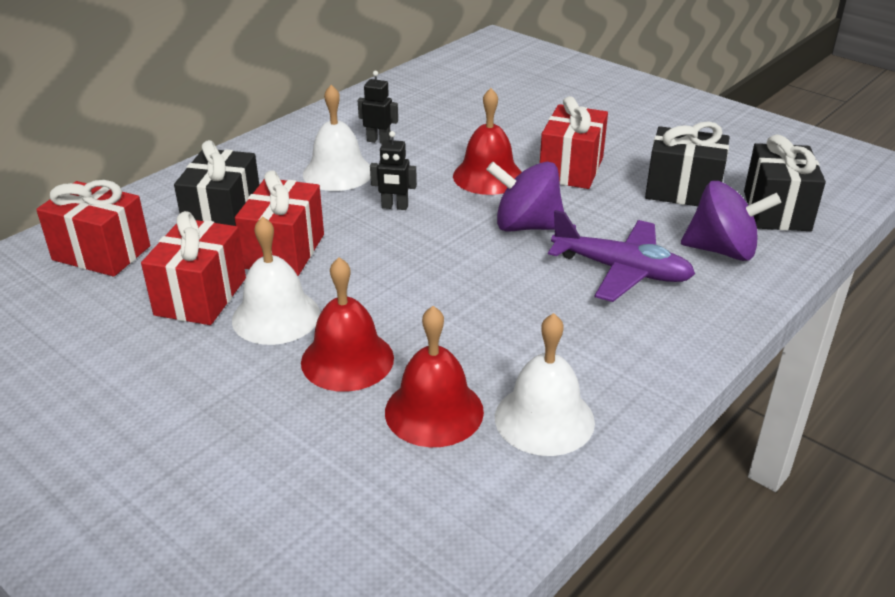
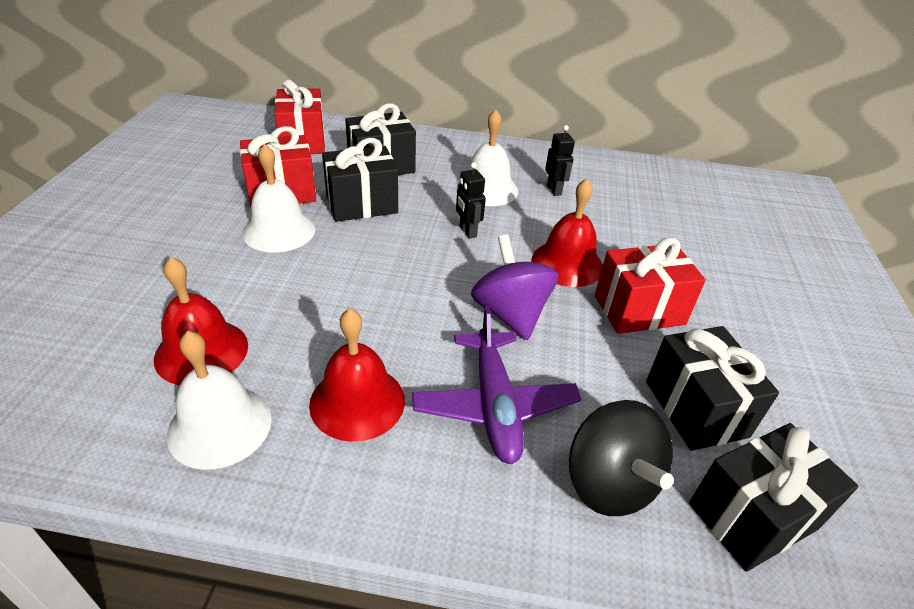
camera: 55 degrees right, 5 degrees up
(284, 251) = (362, 204): red gift -> black gift
(347, 360) = (245, 282): red bell -> red bell (357, 401)
(722, 250) = (609, 483): purple spinning top -> black spinning top

